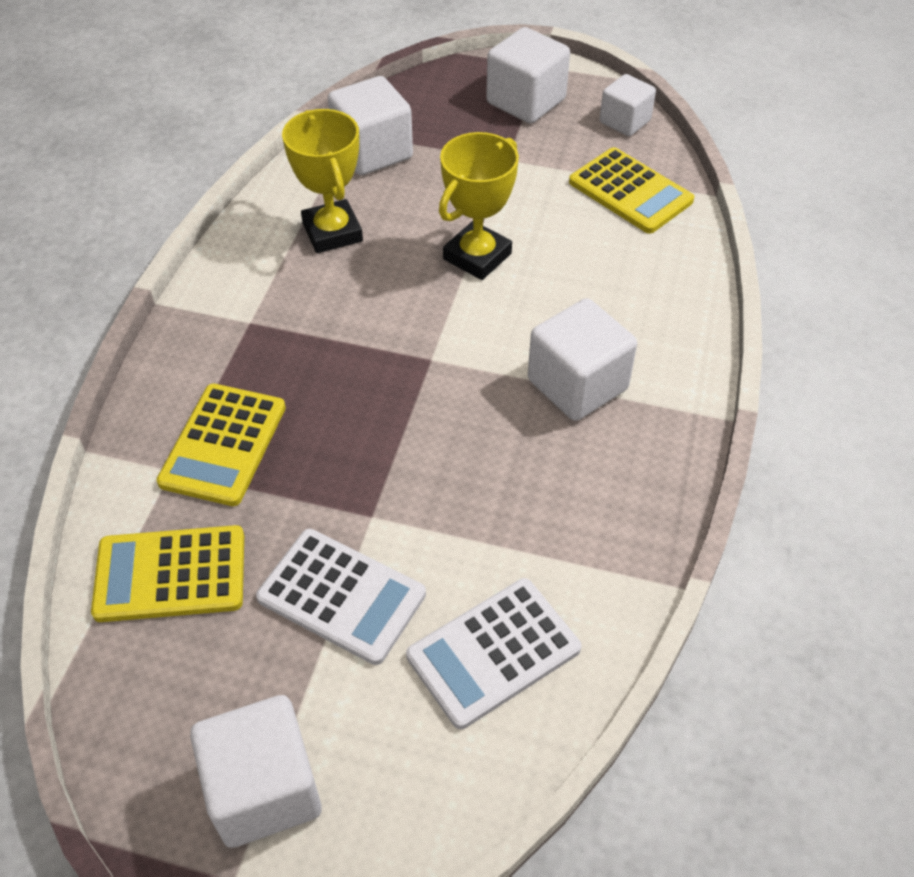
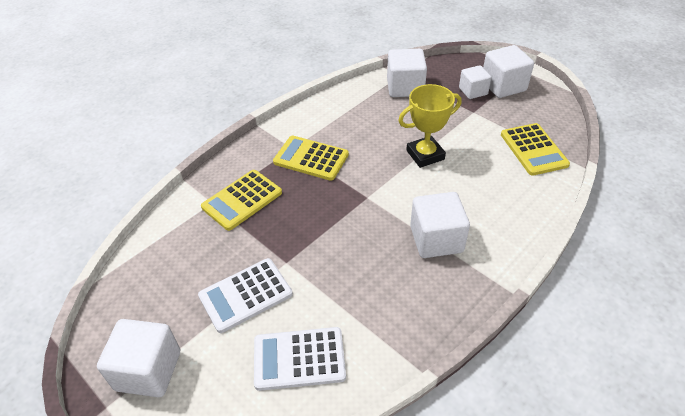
camera: 30 degrees right, 5 degrees down
(170, 574) = (179, 250): yellow calculator -> yellow calculator (311, 158)
(332, 232) = (359, 119): yellow trophy -> none
(341, 596) = (245, 295): white calculator -> white calculator turned 90 degrees clockwise
(624, 121) = (554, 112): white cube -> white cube (473, 91)

